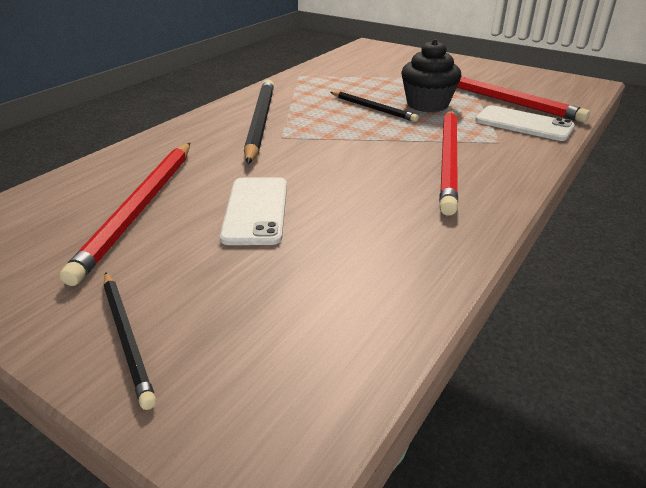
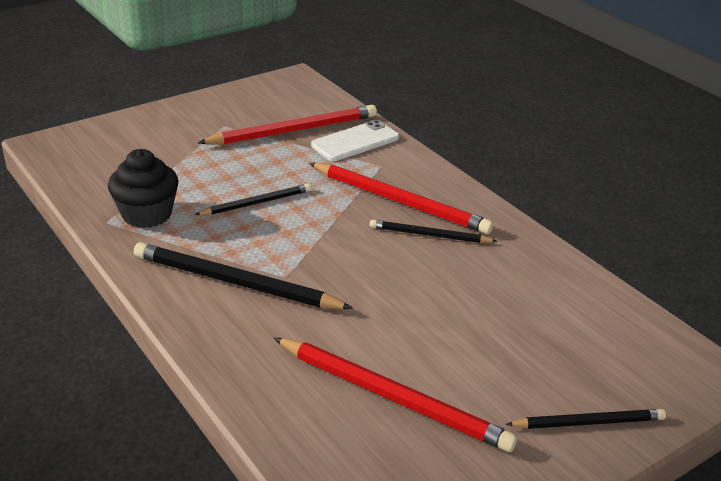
camera: 70 degrees left, 0 degrees up
(256, 210) = (433, 325): white phone -> none
(406, 184) = (429, 235): none -> black pencil
(427, 104) = (273, 170): black cupcake -> black cupcake (147, 214)

